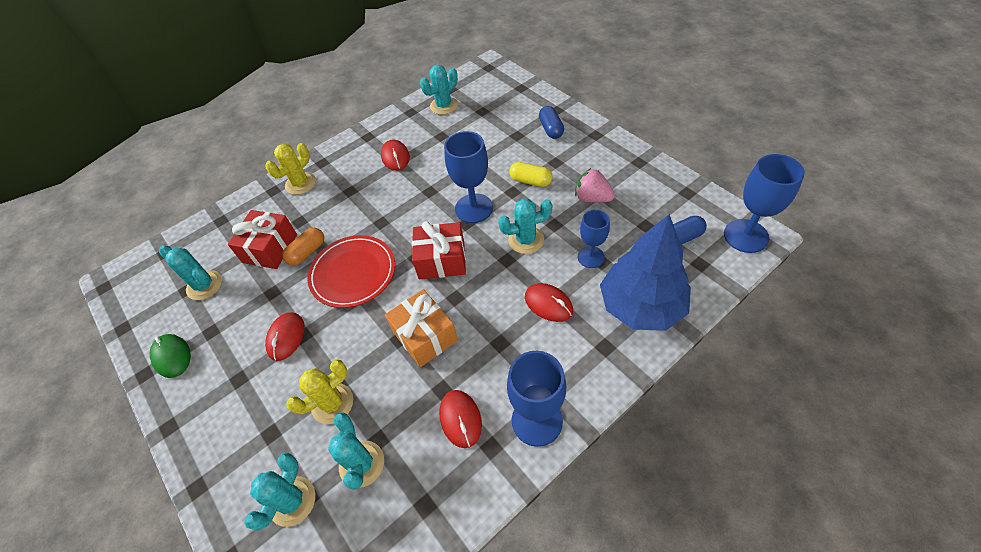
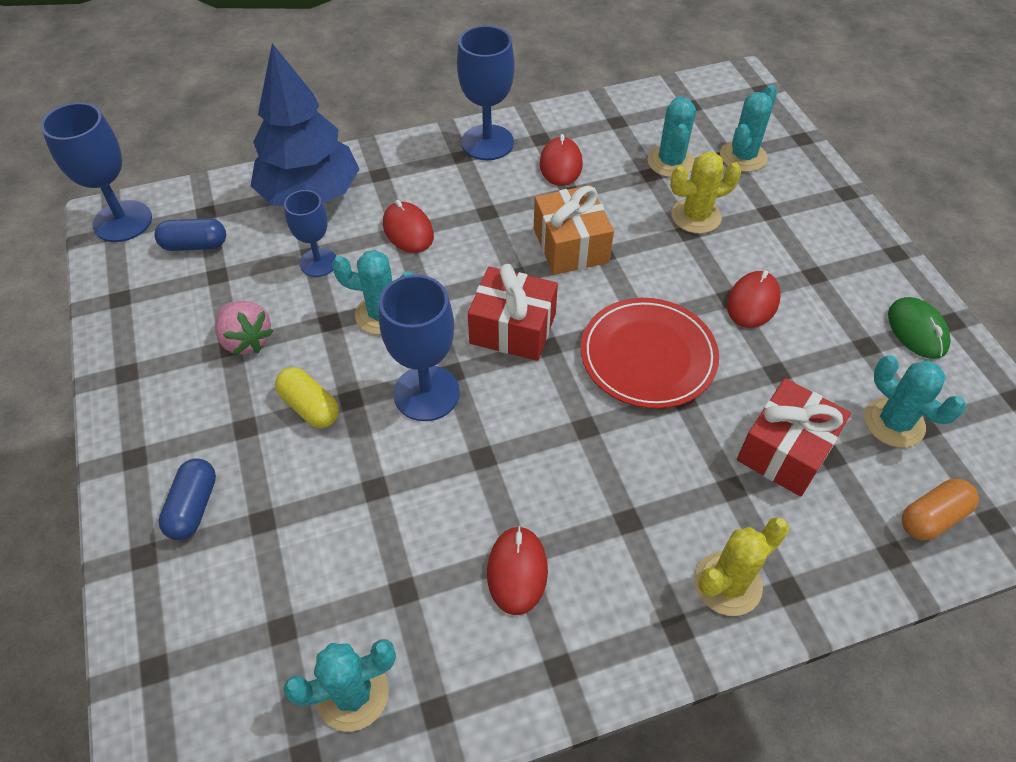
camera: 165 degrees left, 0 degrees up
(307, 252) = (719, 418): orange capsule -> orange capsule (932, 517)

